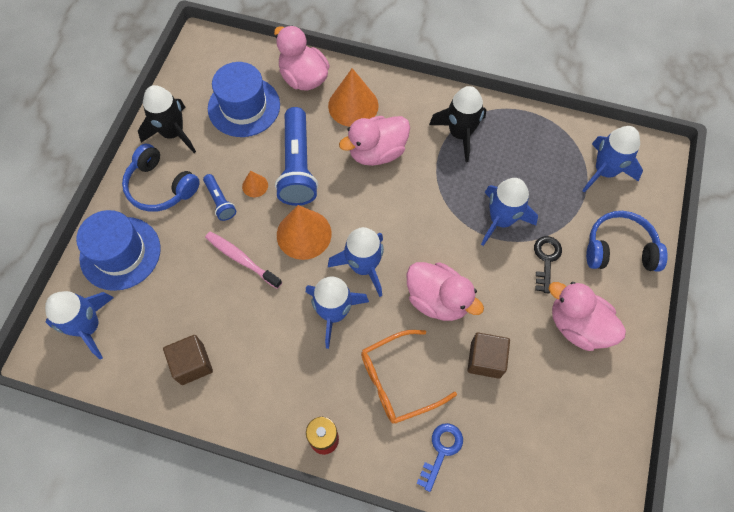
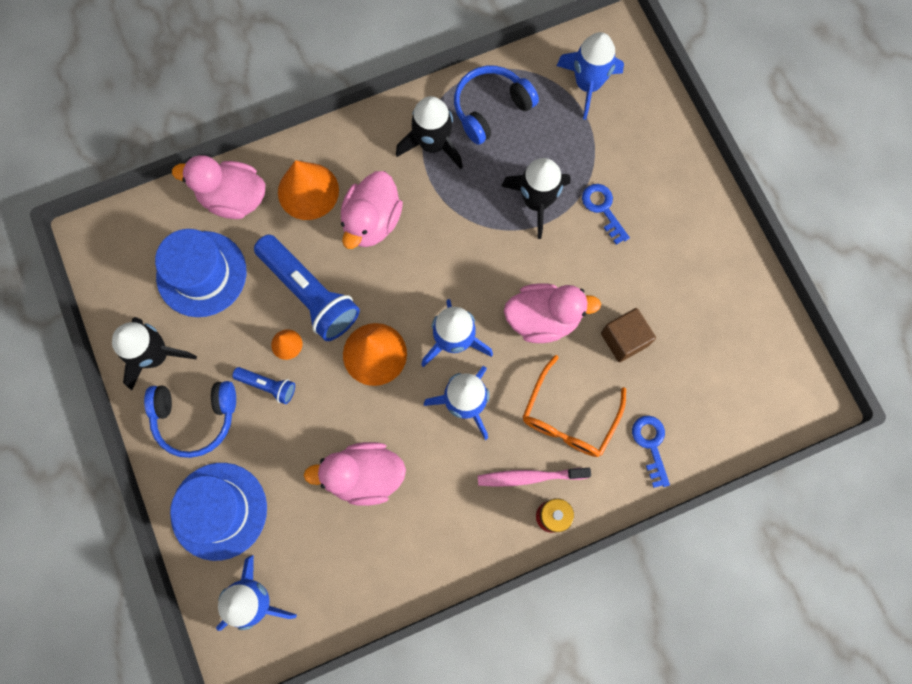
camera: 40 degrees left, 10 degrees up
(192, 364) = (382, 551): brown cube -> none
(241, 259) = (339, 423): pink toothbrush -> pink toothbrush (529, 477)
(501, 220) = (537, 201): blue rocket -> black rocket
(546, 259) = (603, 209): black key -> blue key
(577, 326) = (673, 248): pink duck -> pink duck (364, 476)
(619, 249) = (655, 151): blue headphones -> blue headphones (491, 109)

